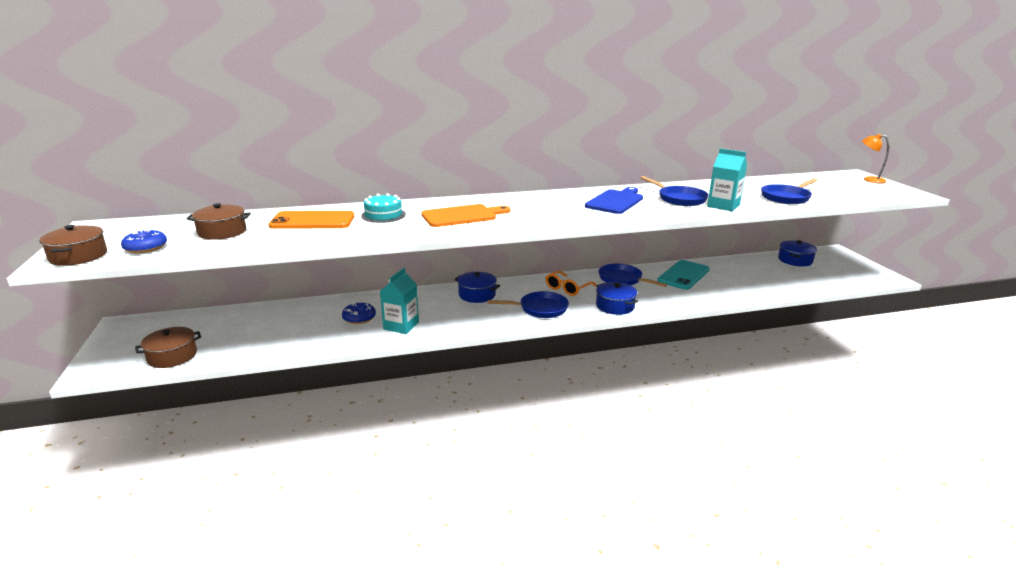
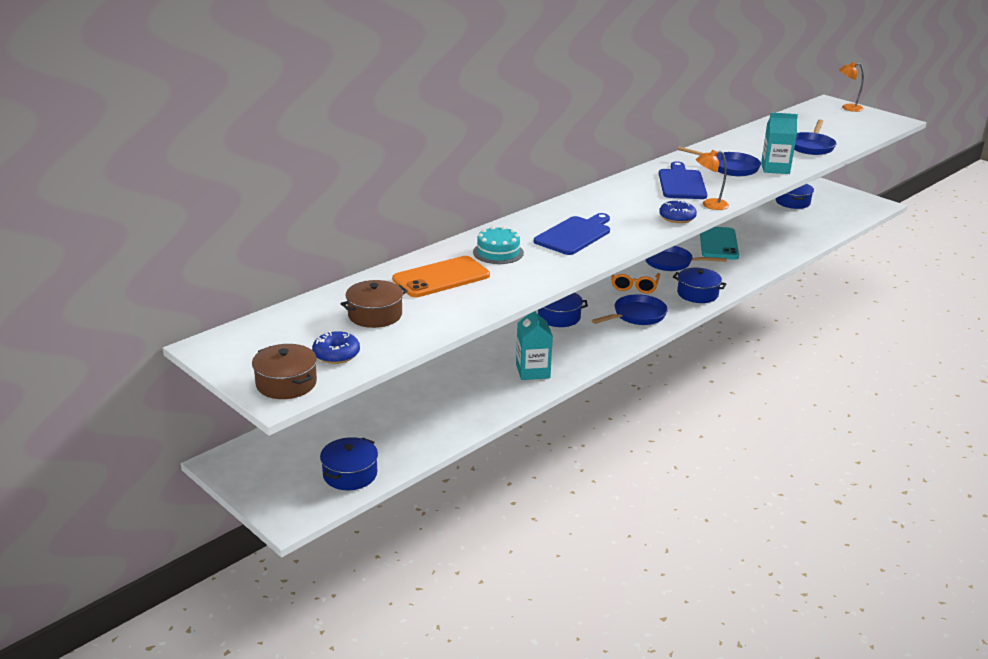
camera: 30 degrees left, 5 degrees up
(172, 356) = (350, 474): brown pot -> blue pot
(359, 318) = (479, 376): blue donut -> blue donut (677, 217)
(462, 216) = (574, 235): orange cutting board -> blue cutting board
(615, 218) = (709, 205): none -> orange lamp

